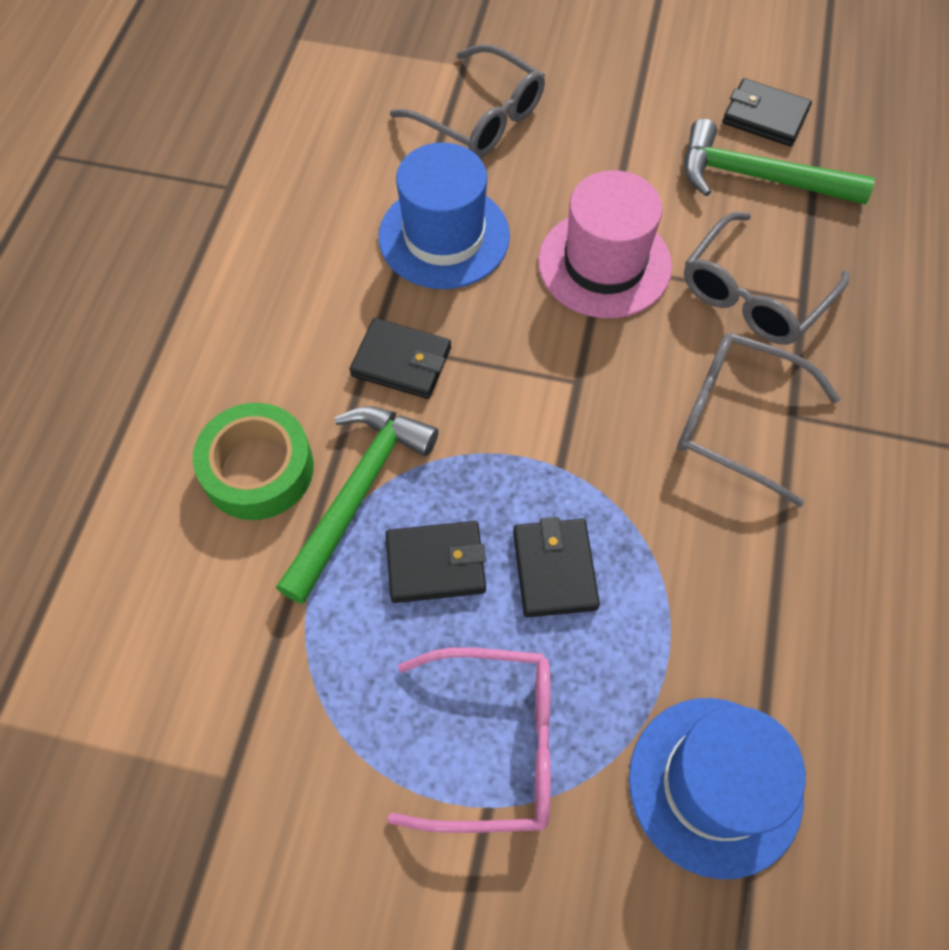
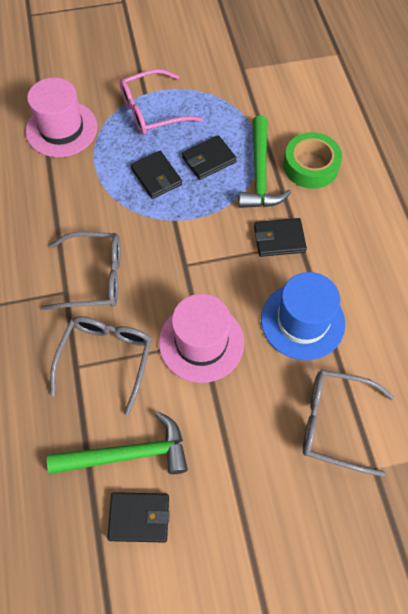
camera: 155 degrees right, 0 degrees up
(715, 785) = (61, 129): blue hat -> pink hat

